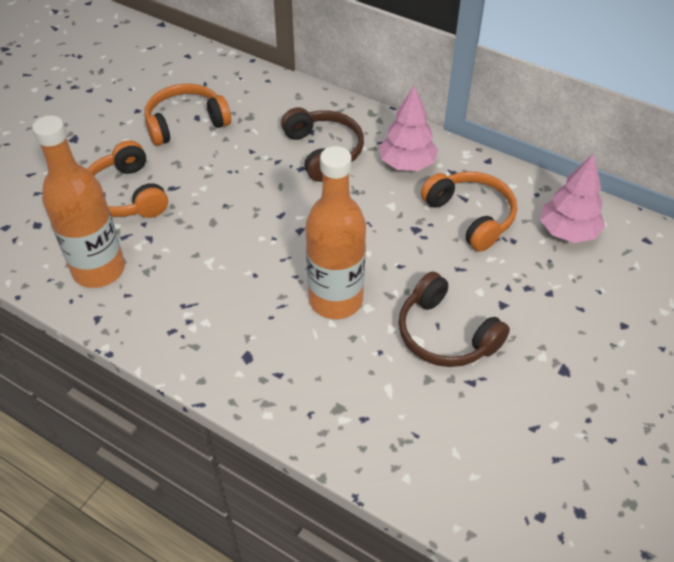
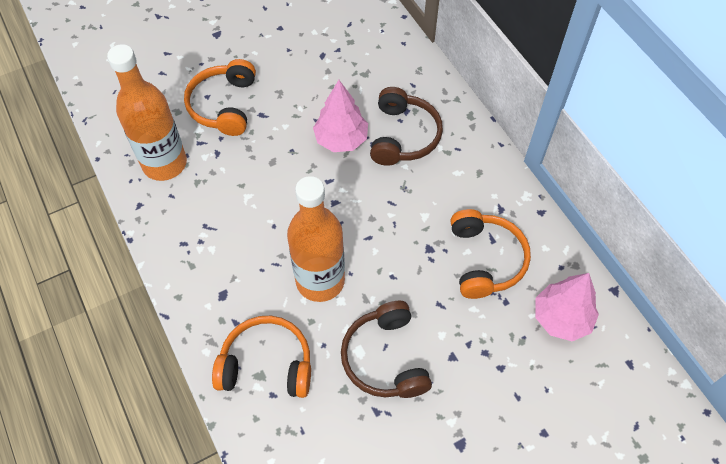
camera: 30 degrees right, 10 degrees up
(186, 123) = (310, 57): orange headphones -> orange headphones (266, 364)
(407, 164) = (466, 182): pink tree -> pink tree (341, 139)

